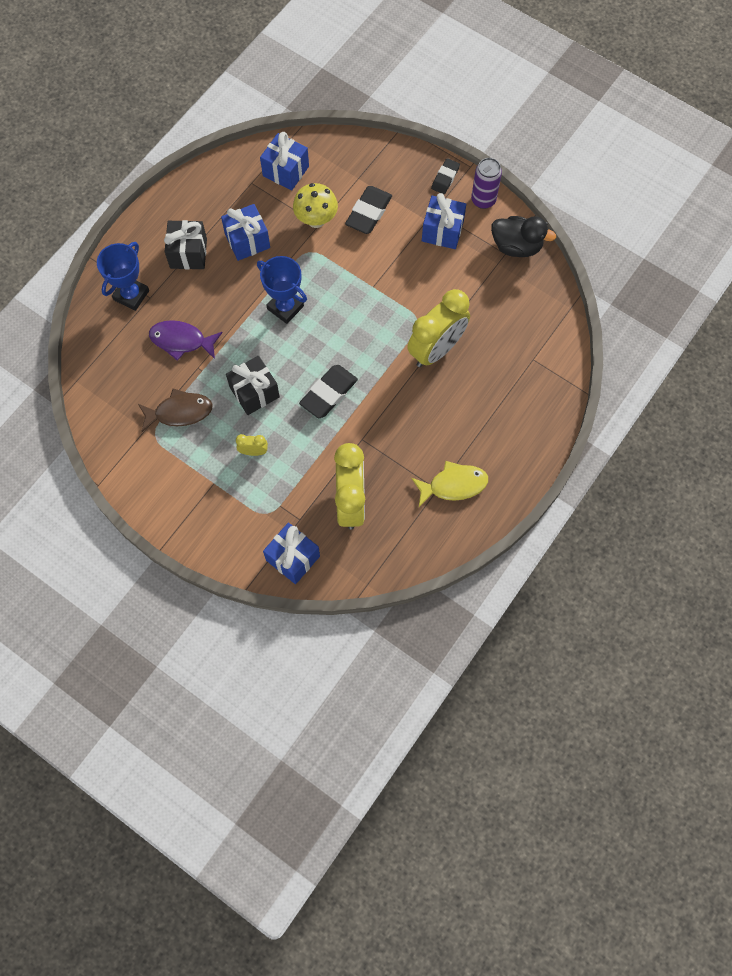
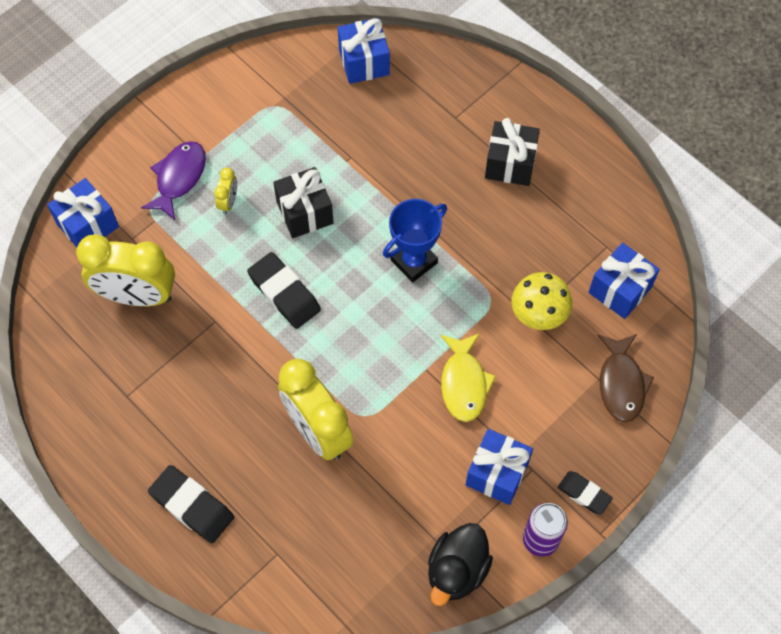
camera: 100 degrees right, 5 degrees down
(131, 295) = (461, 99): blue trophy -> none
(179, 412) = (297, 132): brown fish -> brown fish (621, 383)
(181, 341) = (390, 144): purple fish -> purple fish (179, 178)
(247, 241) = (518, 231): blue gift -> blue gift (364, 62)
(368, 213) = (540, 382): black eraser -> black eraser (192, 506)
(453, 485) = (127, 416): yellow fish -> yellow fish (464, 383)

